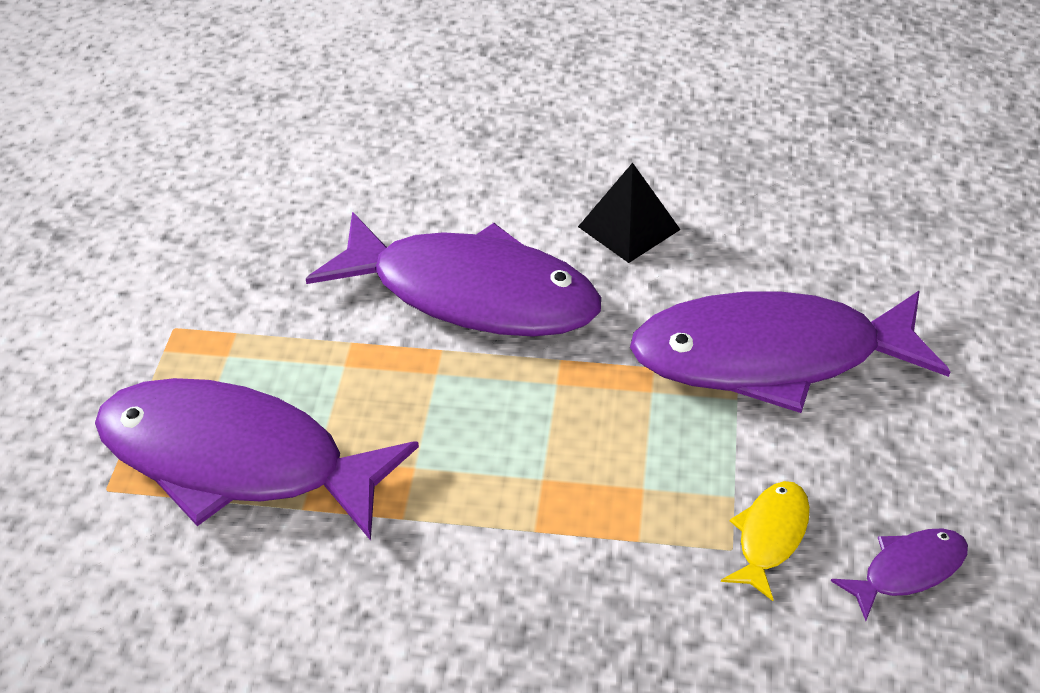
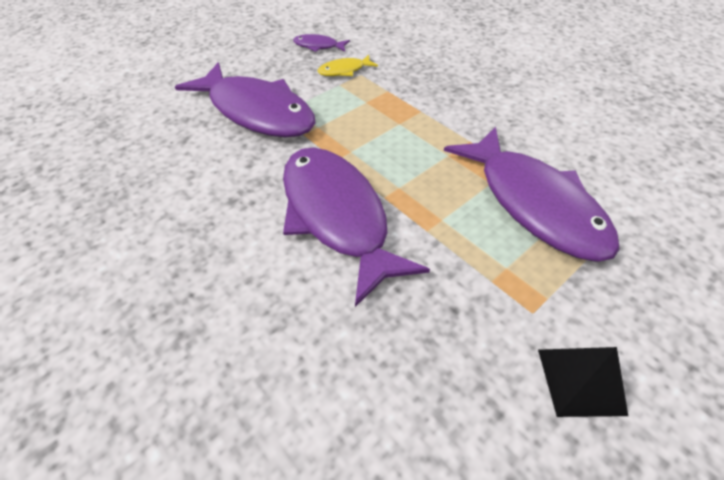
camera: 140 degrees left, 5 degrees up
(629, 228) = (215, 199): black pyramid -> black pyramid (580, 381)

